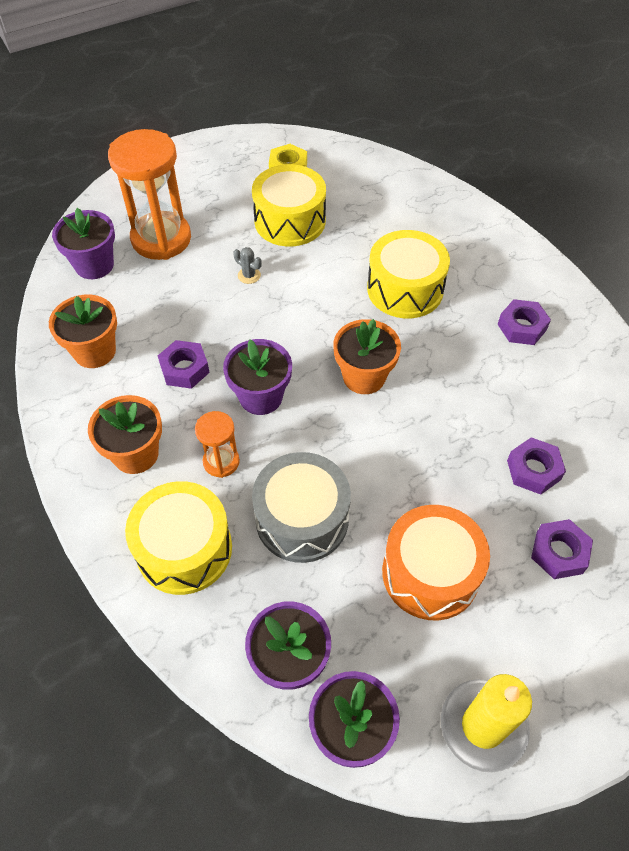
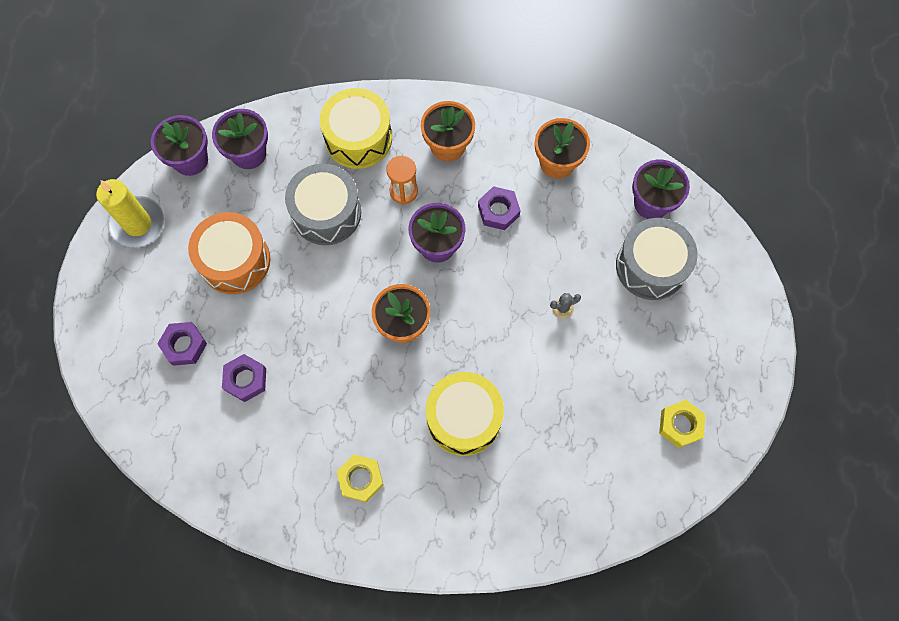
camera: 125 degrees right, 15 degrees up
(161, 239) = (651, 266): orange hourglass -> grey drum
(290, 221) = (606, 380): yellow drum -> none
(522, 327) = (360, 479): purple nut -> yellow nut

